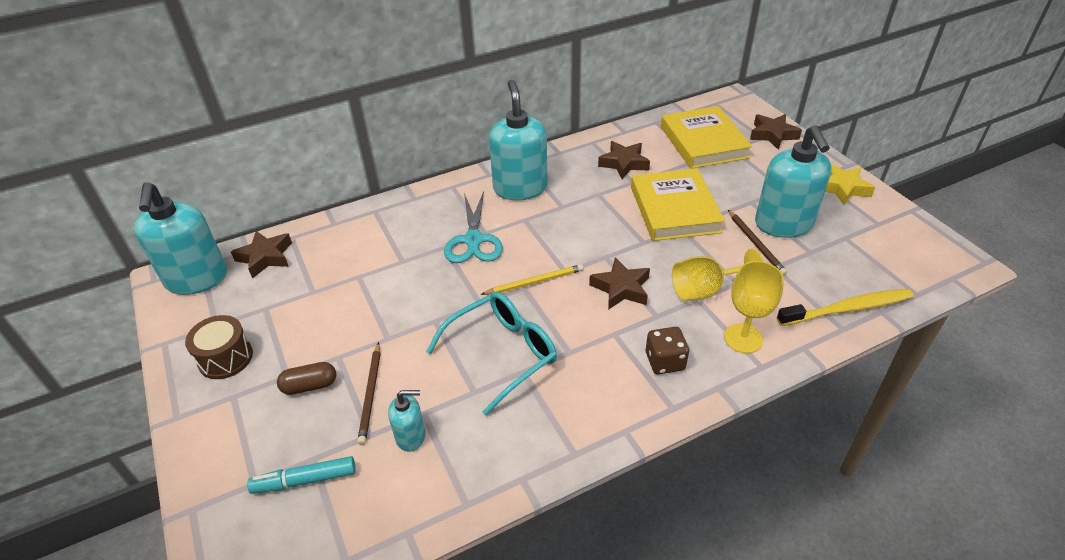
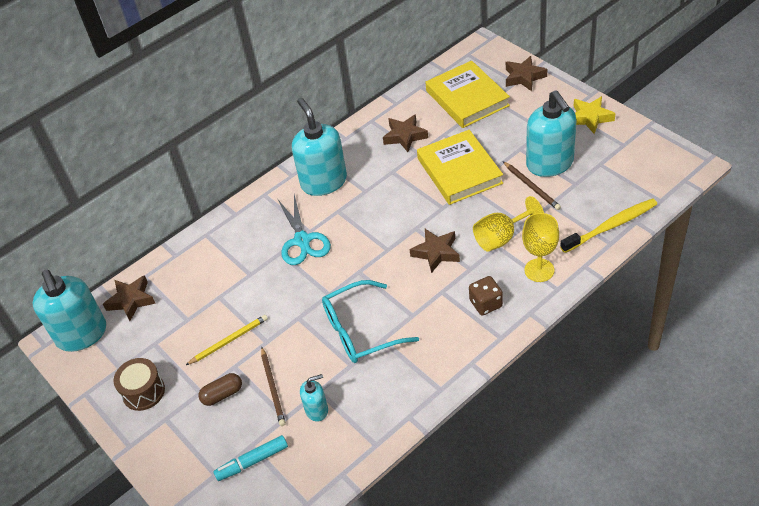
camera: 10 degrees left, 5 degrees up
(501, 354) = (361, 330): turquoise glasses -> turquoise glasses turned 150 degrees counterclockwise
(535, 282) = (366, 265): yellow pencil -> yellow pencil (229, 341)

